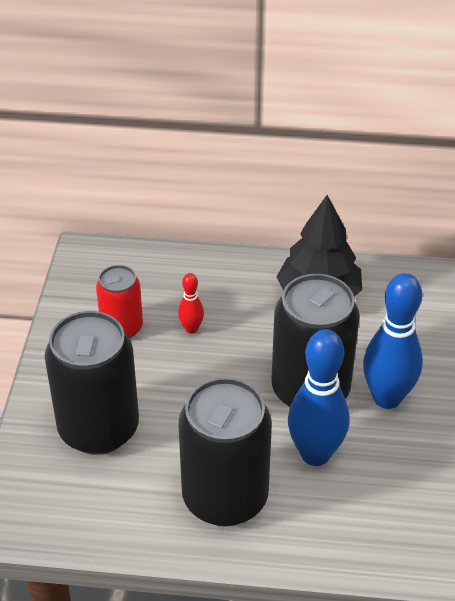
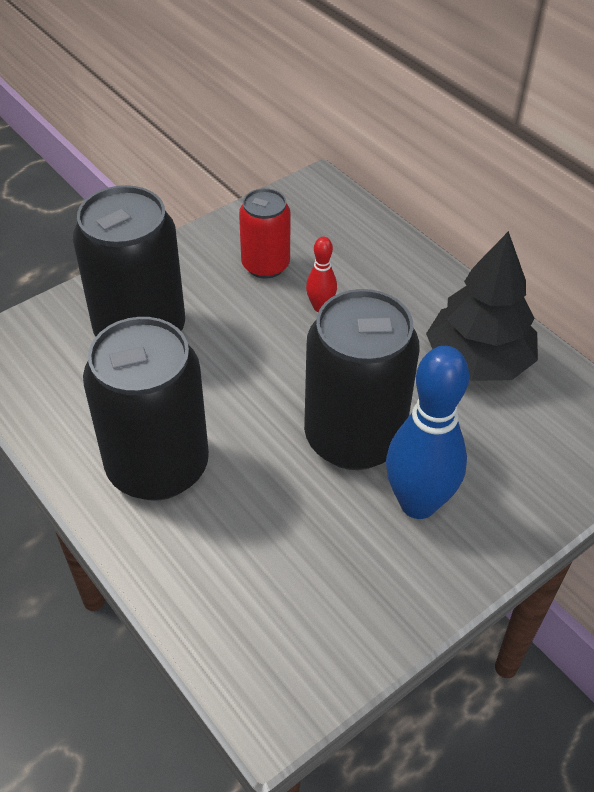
camera: 45 degrees right, 5 degrees up
(315, 454) = (281, 496): blue bowling pin -> none

